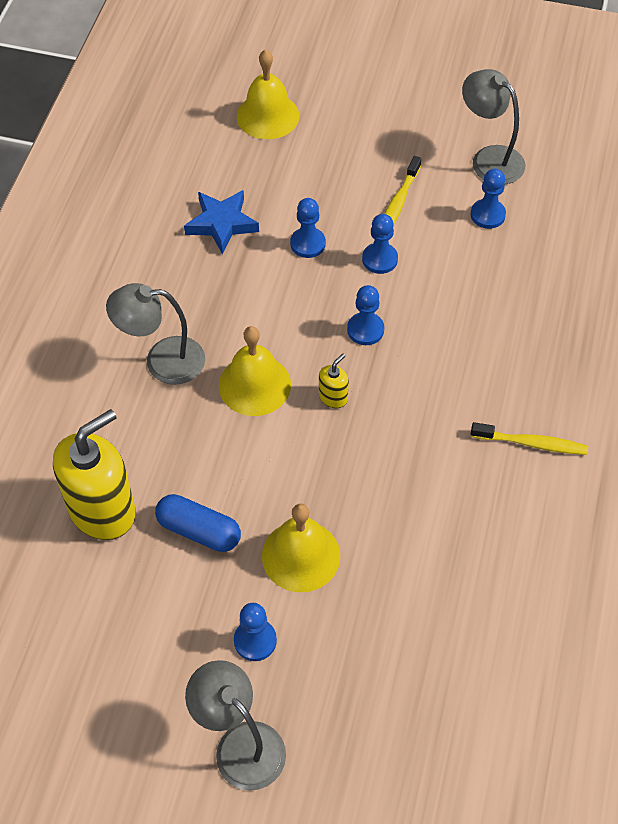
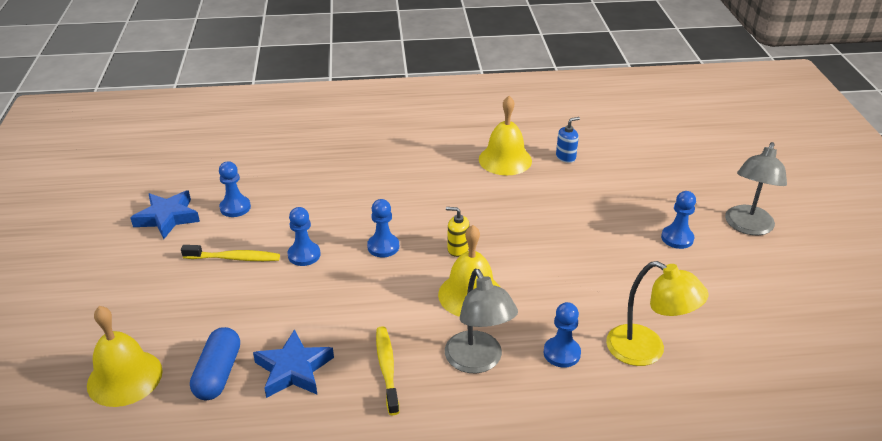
camera: 110 degrees left, 20 degrees down
(102, 510) = (646, 351): yellow soap dispenser -> yellow lamp
(199, 530) = (620, 288): blue capsule -> blue capsule (218, 373)
(301, 555) = (600, 233): yellow bell -> yellow bell (505, 160)
(308, 244) = (300, 302): blue pawn -> blue pawn (561, 353)
(479, 591) = (566, 157): none -> blue soap dispenser
(489, 159) = (168, 218): grey lamp -> blue star
(531, 443) = (444, 155): yellow toothbrush -> yellow toothbrush (387, 368)

